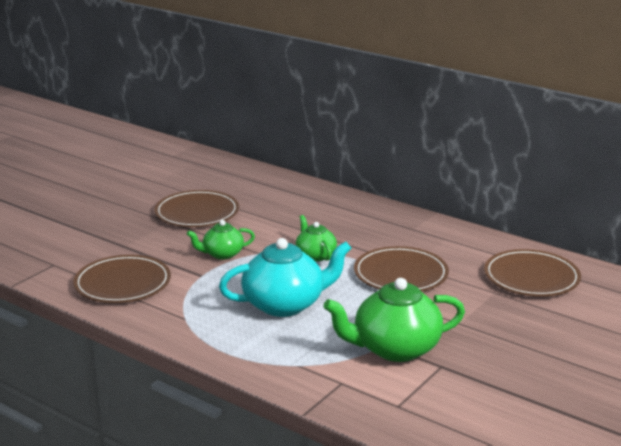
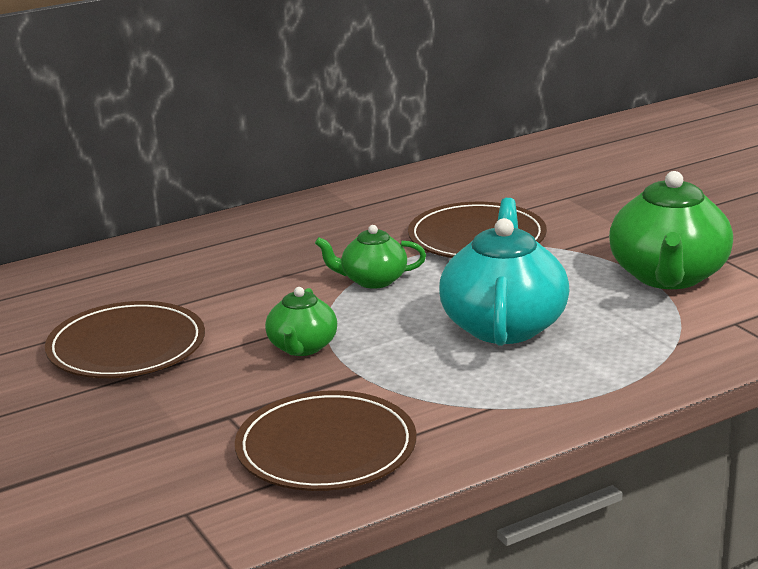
camera: 65 degrees left, 0 degrees up
(531, 277) = (544, 172): brown plate -> none

